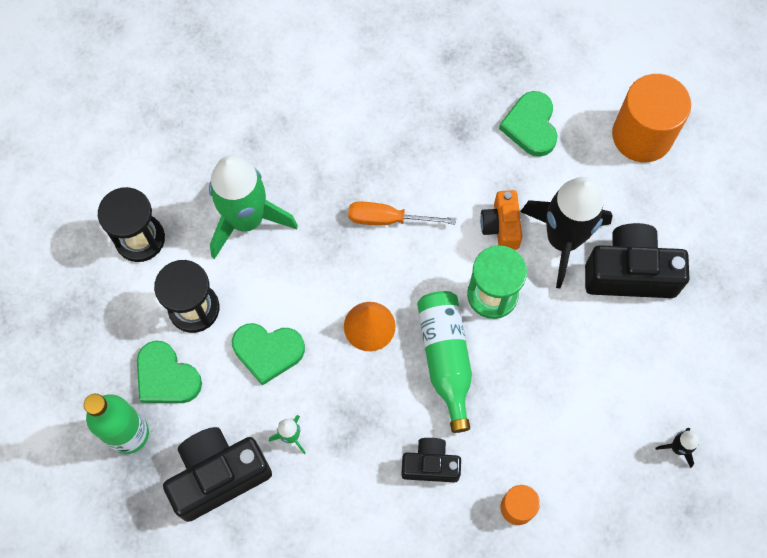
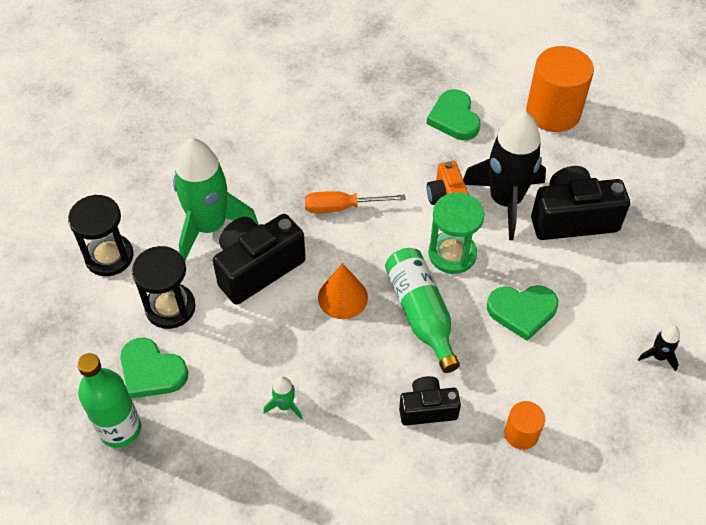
camera: 10 degrees left, 15 degrees down
(218, 476) = (218, 453): black camera -> black camera (257, 268)
(268, 351) = (249, 334): green heart -> green heart (522, 311)

